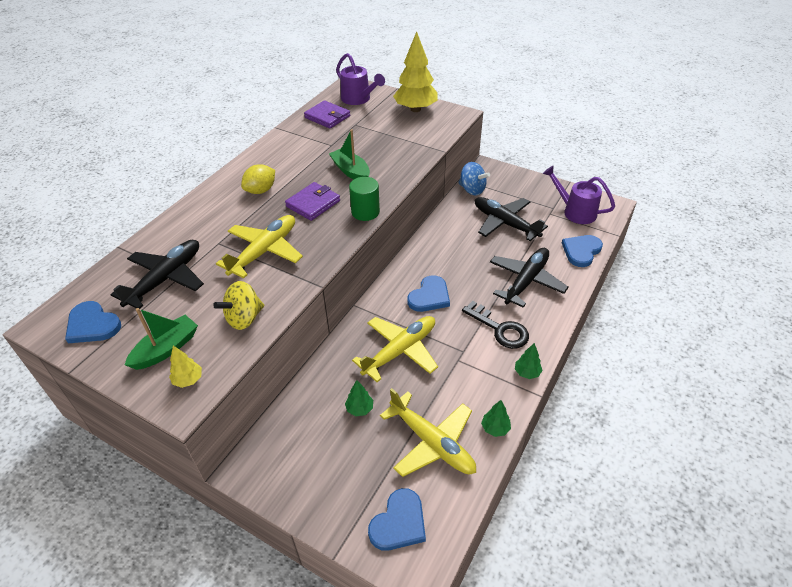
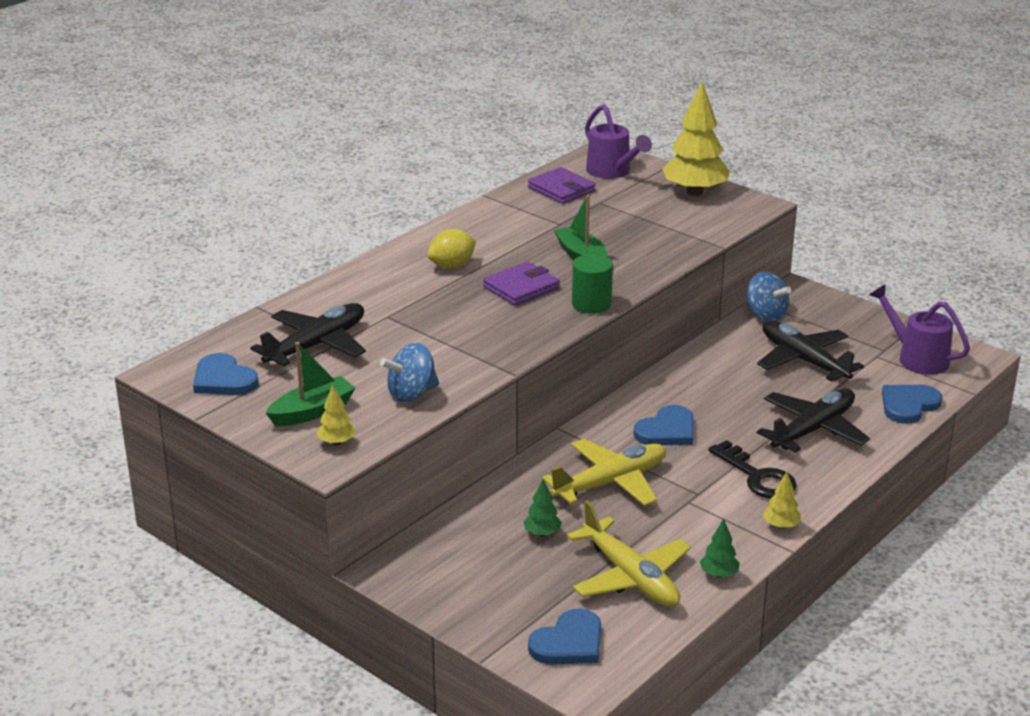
camera: 10 degrees right, 15 degrees down
(244, 318) = (411, 394): yellow spinning top -> blue spinning top
(264, 251) = (446, 331): yellow plane -> none
(527, 373) = (781, 526): green tree -> yellow tree

